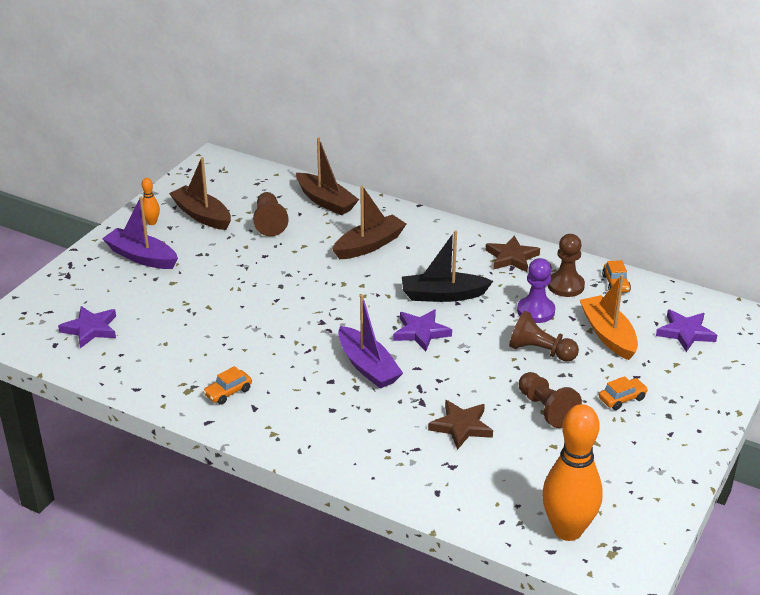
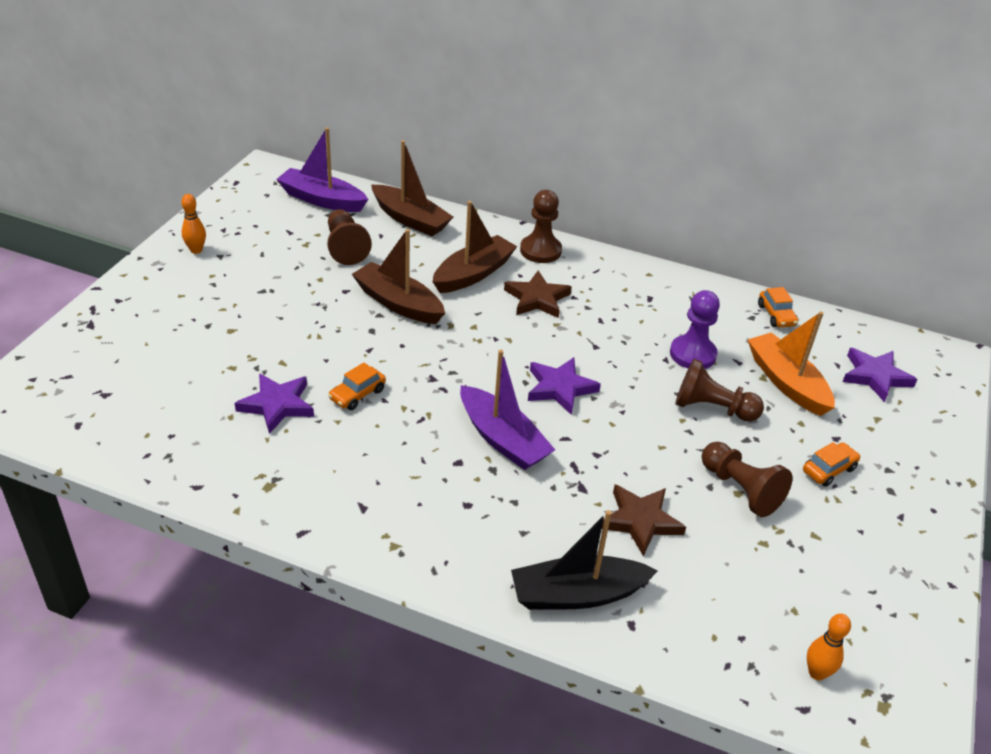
camera: 10 degrees left, 5 degrees up
(90, 329) = (126, 400): purple star -> purple star (277, 405)
(141, 257) = (187, 296): purple boat -> purple boat (322, 200)
(202, 215) = (259, 240): brown boat -> brown boat (398, 303)
(228, 392) = (324, 485): orange car -> orange car (357, 394)
(443, 295) = (576, 337): black boat -> black boat (577, 594)
(511, 257) = (646, 285): brown star -> brown star (537, 298)
(565, 286) = (719, 320): brown pawn -> brown pawn (540, 251)
(567, 530) = (816, 673): orange bowling pin -> orange bowling pin, size x0.43

